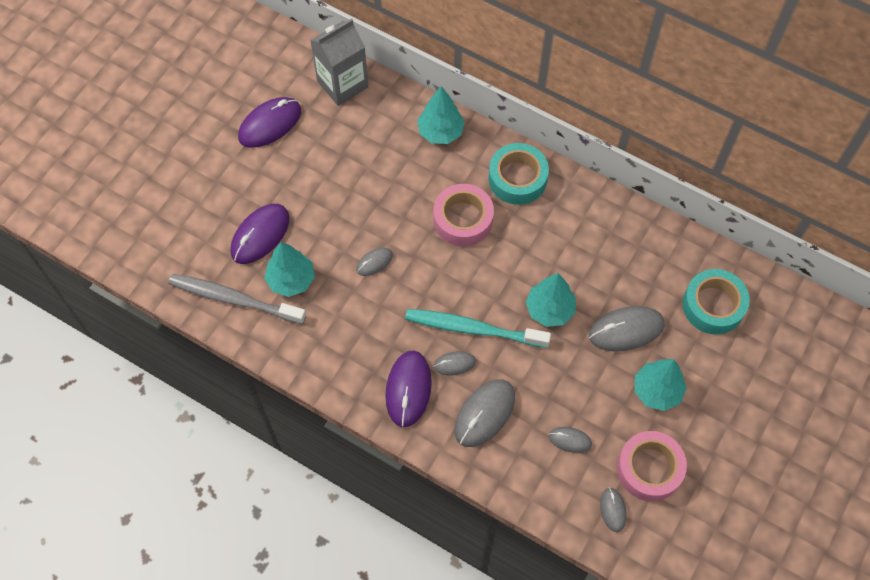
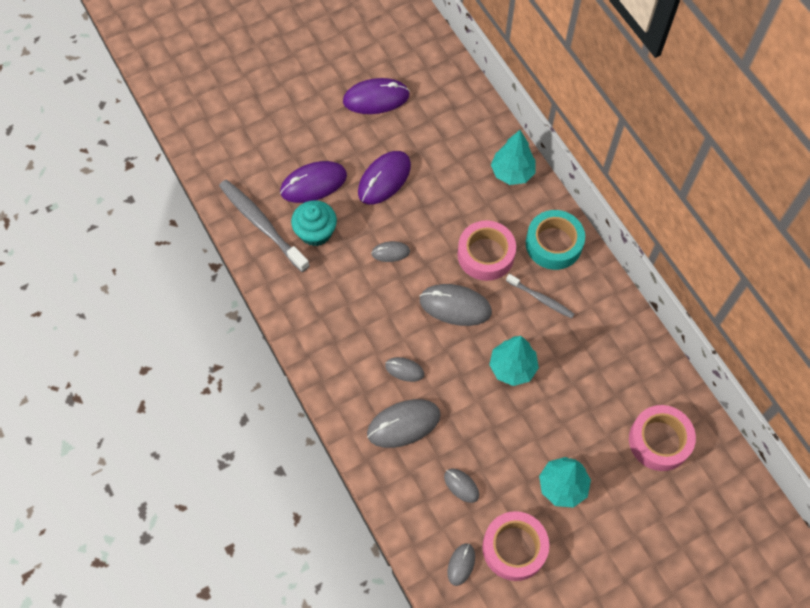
camera: 30 degrees right, 0 degrees up
(291, 280) = (315, 232): turquoise tree -> turquoise cupcake
(342, 84) = (455, 94): grey carton -> none
(408, 389) = (354, 370): purple mouse -> purple mouse (384, 179)
(473, 328) = (438, 349): turquoise toothbrush -> none
(537, 234) = (541, 299): none -> grey toothbrush
(626, 330) = (568, 420): grey mouse -> grey mouse (455, 306)
(713, 305) = (659, 441): turquoise tape -> pink tape

